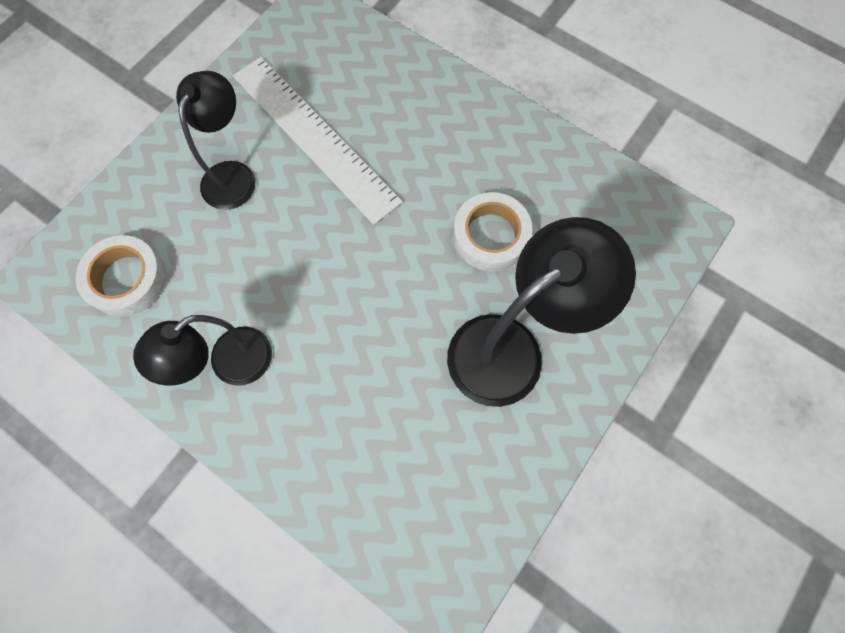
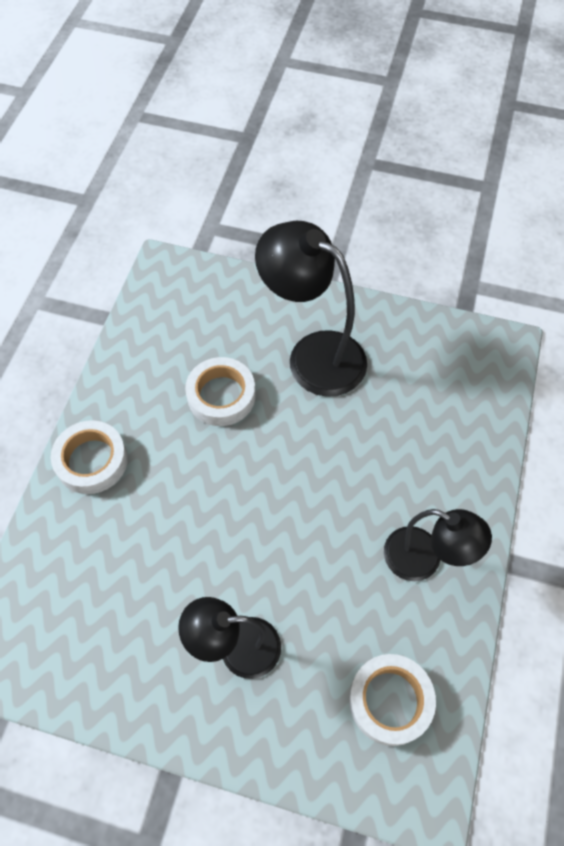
camera: 110 degrees left, 10 degrees down
(314, 137) = (167, 584): white ruler -> none
(459, 107) = (92, 461): none -> white tape

